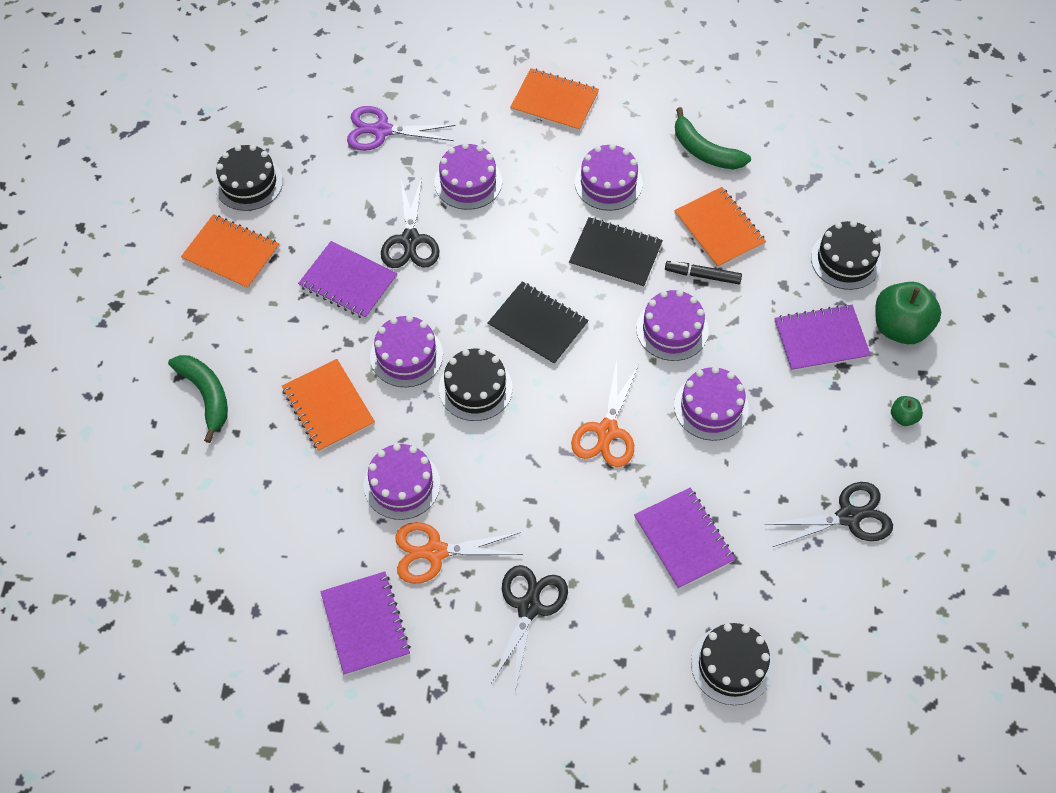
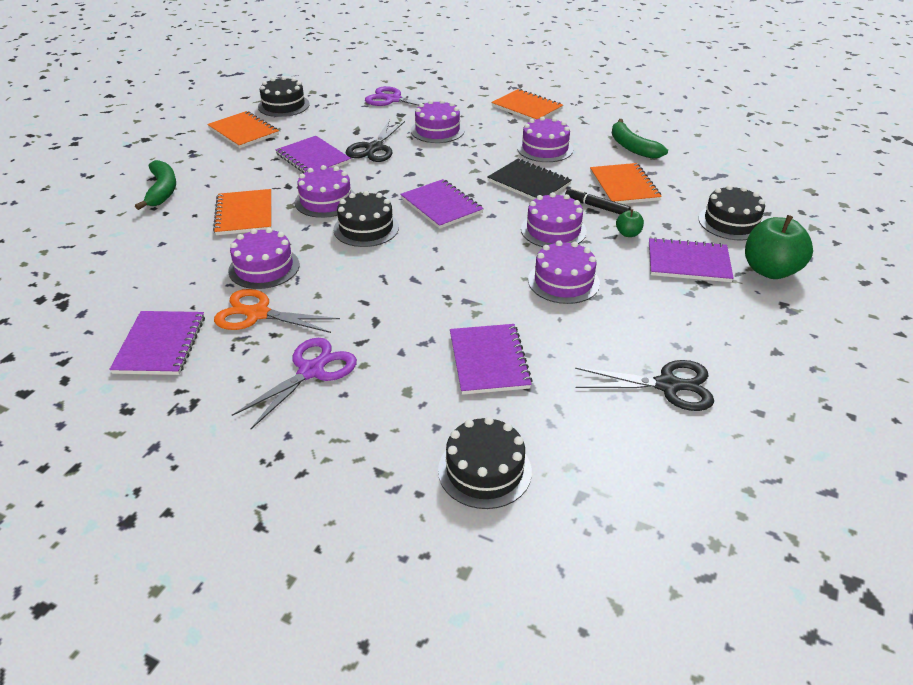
camera: 20 degrees right, 20 degrees down
(529, 607) = (311, 371): black scissors -> purple scissors
(538, 324) = (441, 206): black notebook -> purple notebook
(607, 431) = (460, 276): orange scissors -> none
(903, 417) = (753, 328): green apple -> green apple (628, 234)

